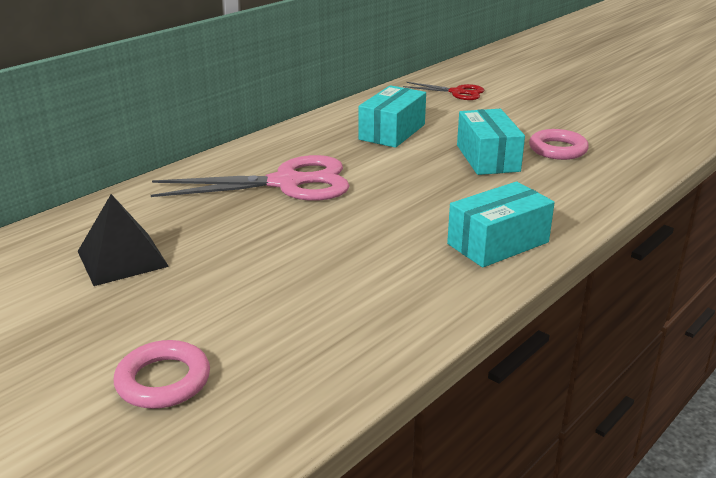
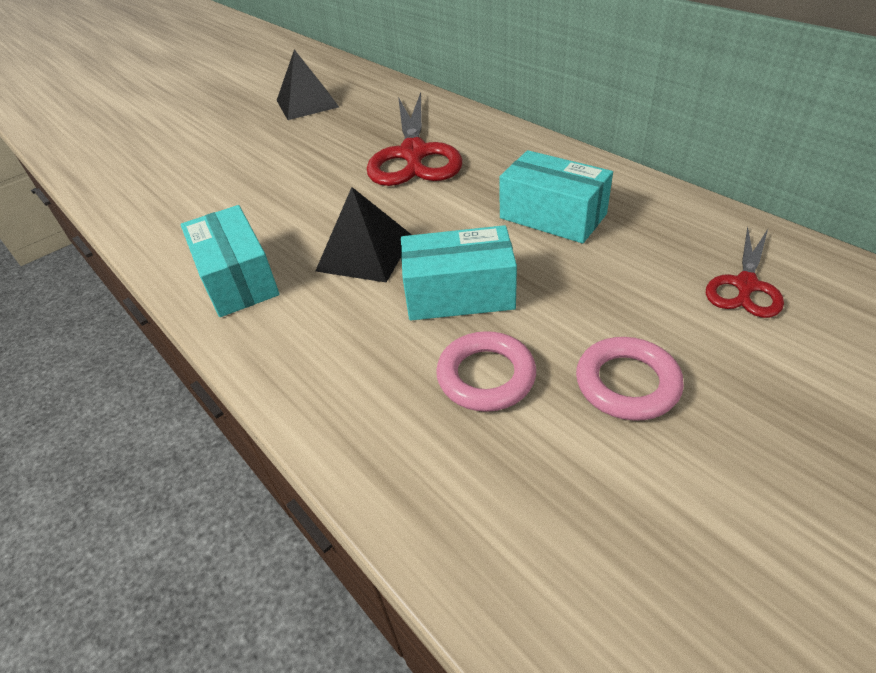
camera: 100 degrees right, 15 degrees up
(163, 380) = (159, 134): pink ring -> pink ring (627, 383)
(286, 183) = (414, 154): pink scissors -> red scissors
(448, 192) = (365, 253): none -> black pyramid

